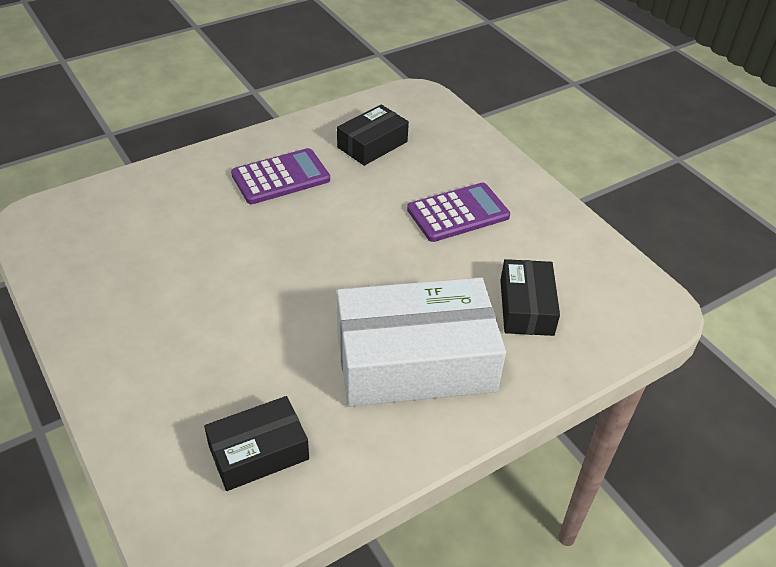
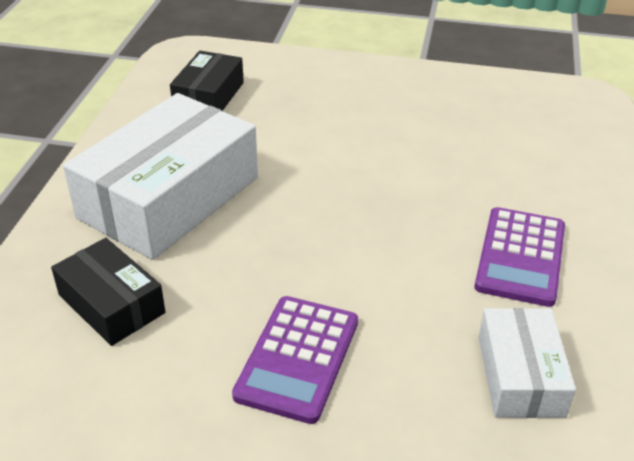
camera: 135 degrees right, 5 degrees down
(372, 144) = (520, 375): black box -> white box

